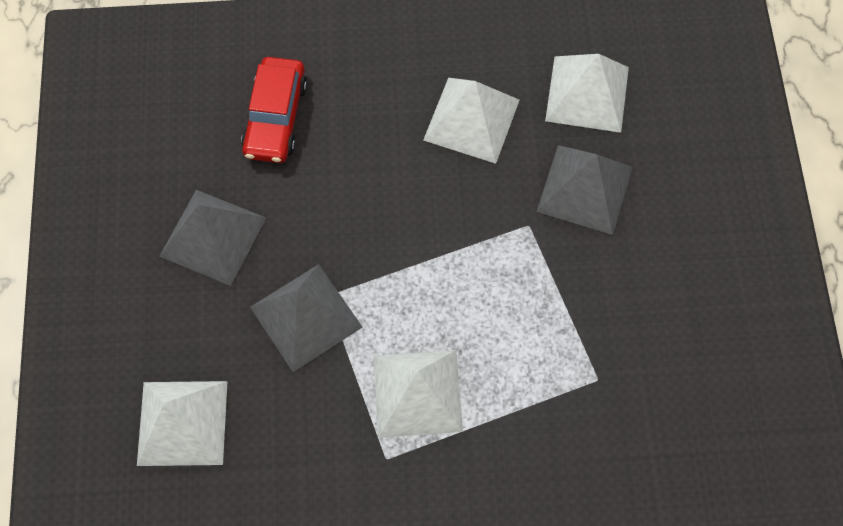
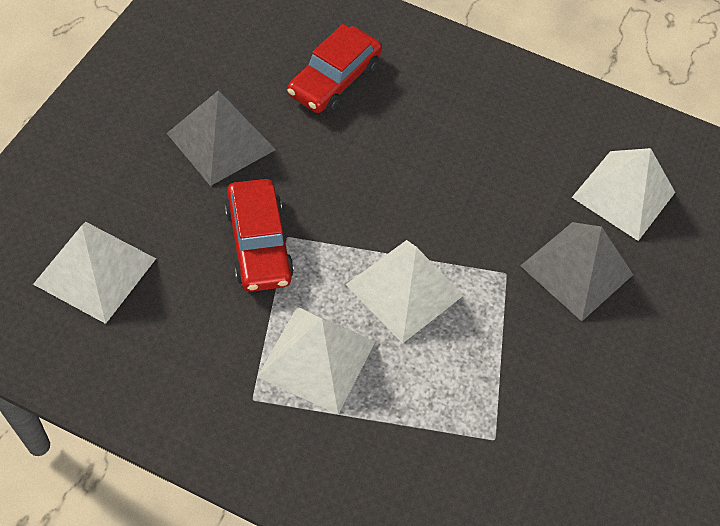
camera: 20 degrees right, 10 degrees down
(306, 317) = (258, 243): grey pyramid -> red car
(471, 120) = (504, 164): white pyramid -> white pyramid (404, 290)

